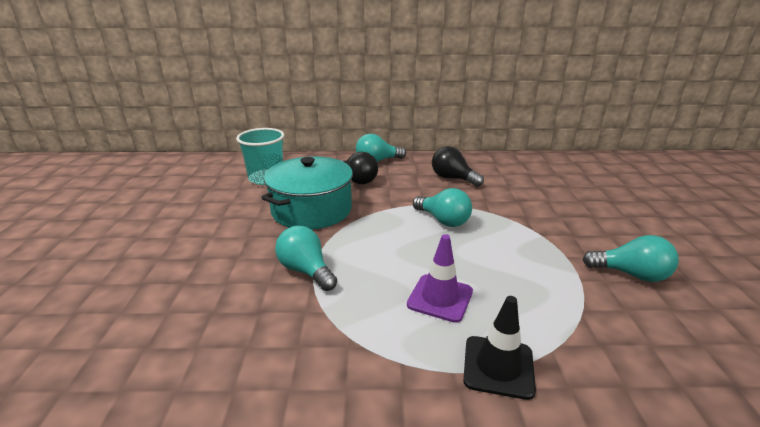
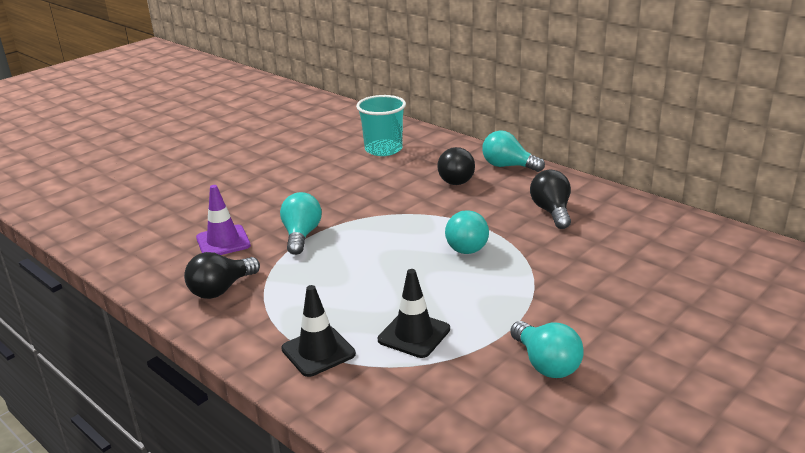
camera: 45 degrees right, 0 degrees up
(308, 365) = (221, 289): none -> black light bulb
(312, 210) = (375, 191): turquoise pot -> none
(440, 298) = (356, 296): purple traffic cone -> purple traffic cone (223, 242)
(532, 303) = (414, 334): none -> black traffic cone

